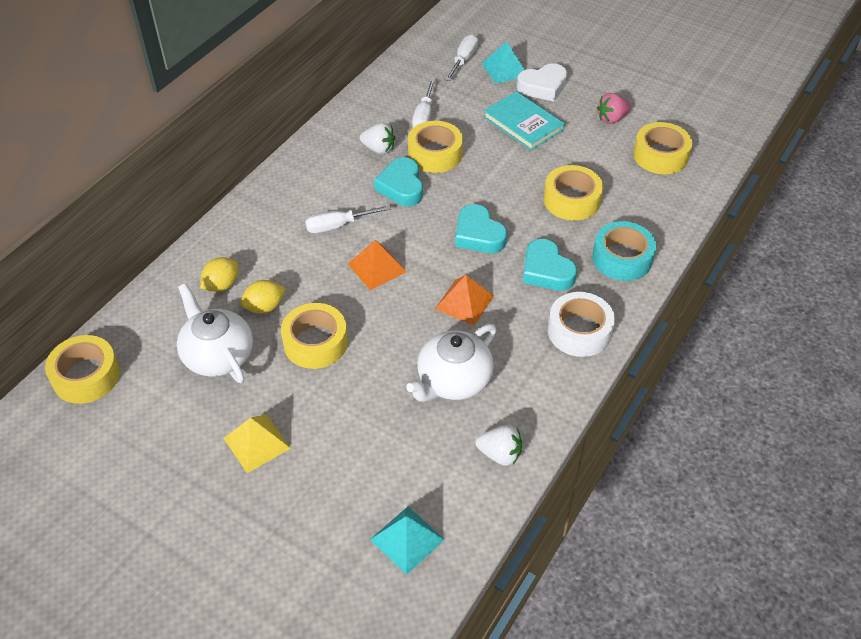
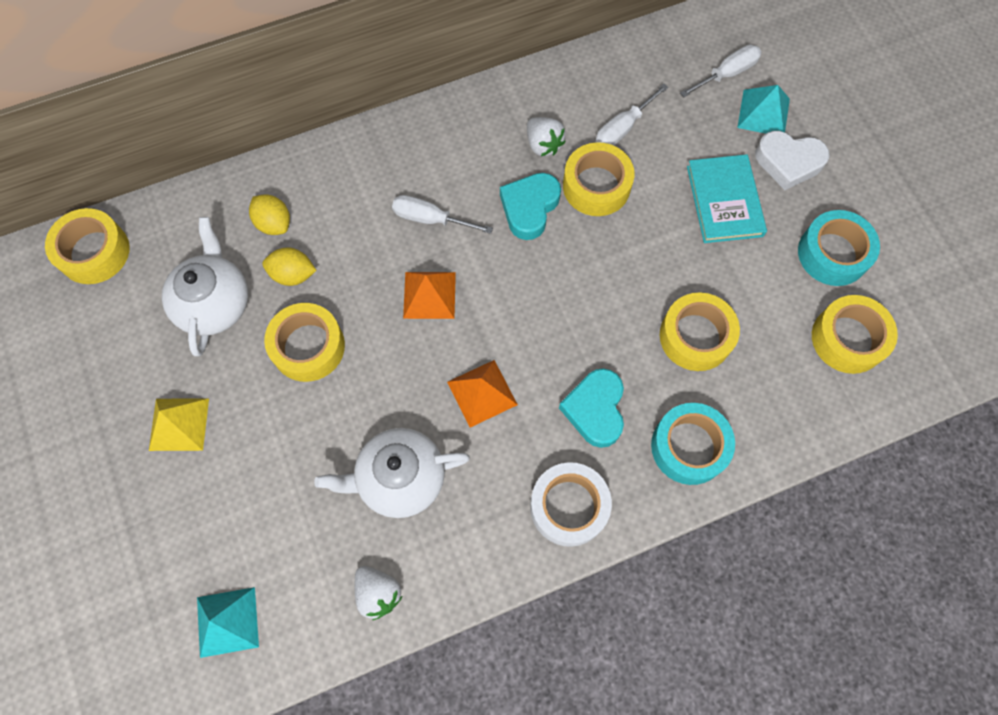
camera: 35 degrees right, 20 degrees up
(222, 285) = (274, 223): yellow lemon -> yellow lemon turned 60 degrees clockwise
(478, 235) = (560, 319): turquoise heart -> none
(612, 119) = (832, 254): pink strawberry -> turquoise tape

